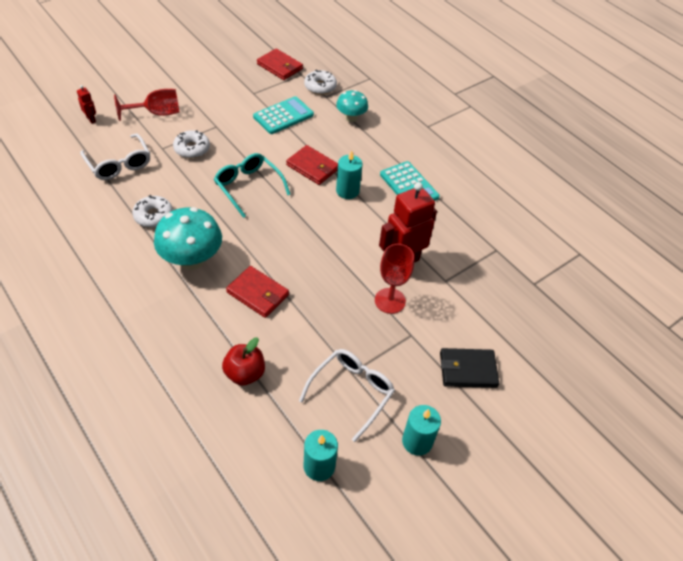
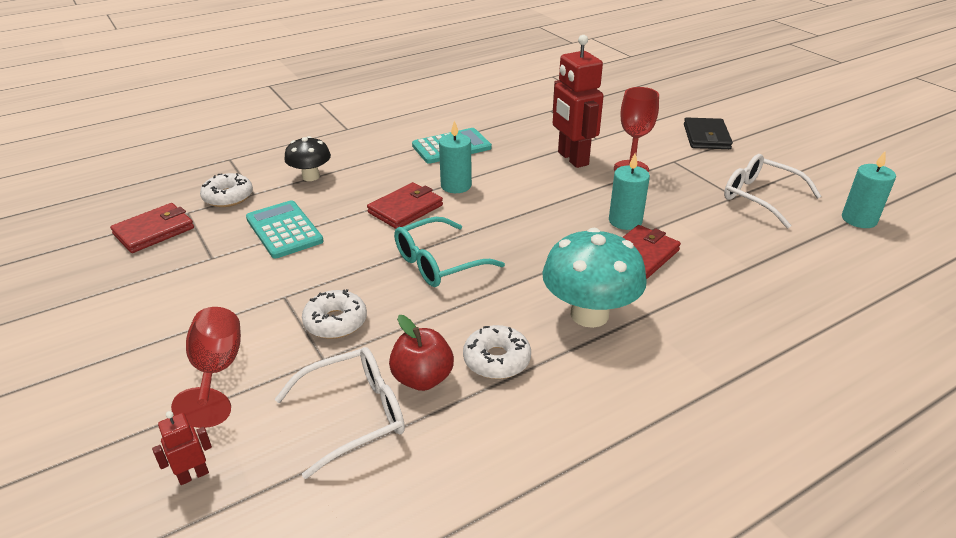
camera: 80 degrees left, 15 degrees down
(245, 373) = (767, 266): red apple -> red apple (422, 378)
(351, 118) = (311, 176): turquoise mushroom -> black mushroom
(417, 441) = (799, 166): turquoise candle -> turquoise candle (625, 221)

